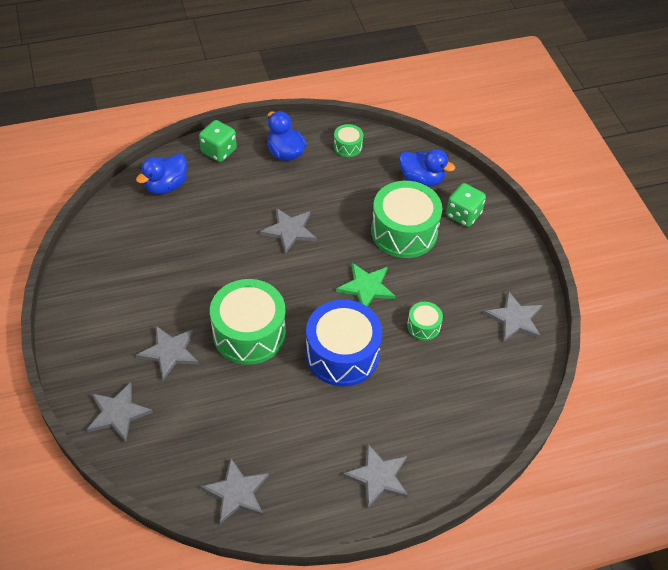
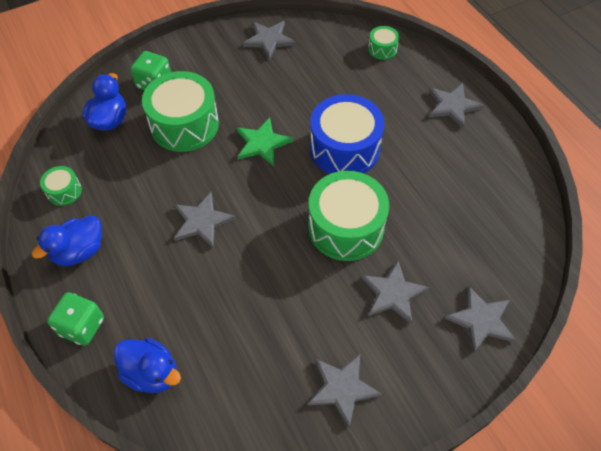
camera: 100 degrees left, 5 degrees up
(236, 492) = (512, 197): grey star -> grey star (342, 388)
(423, 326) = (295, 96): green drum -> green drum (382, 49)

